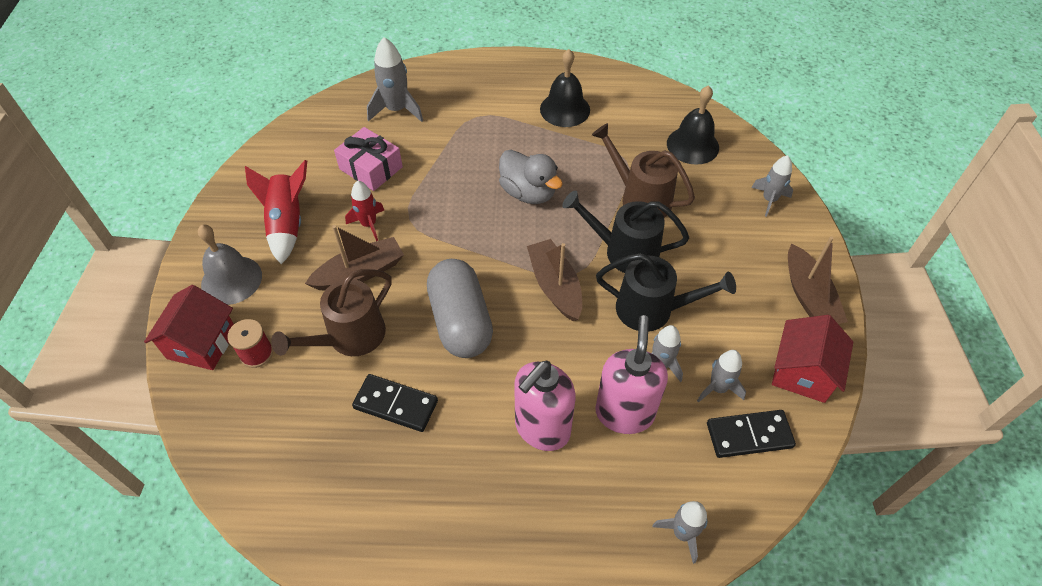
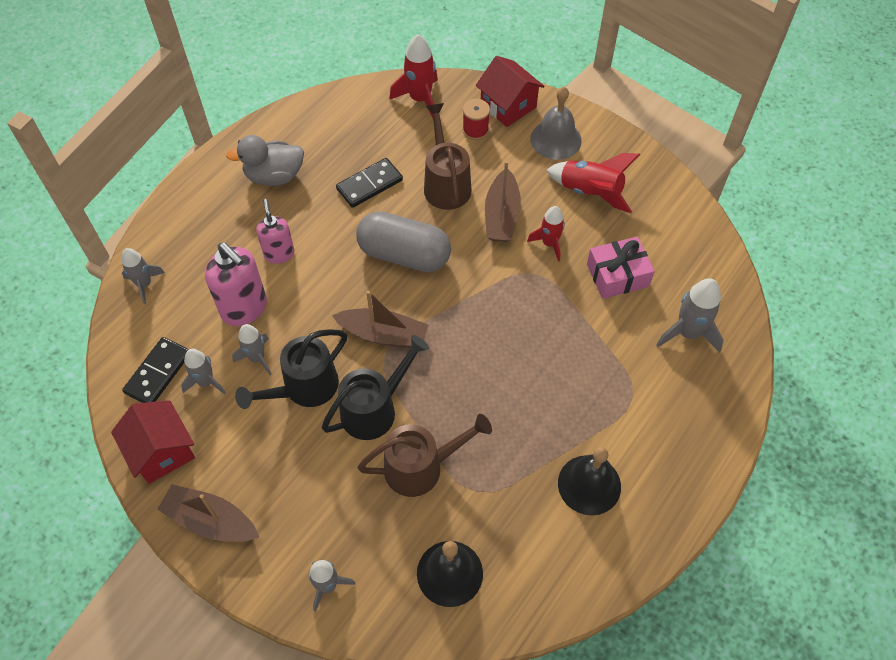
camera: 125 degrees right, 5 degrees up
(236, 434) = (420, 99): none -> red rocket
(528, 193) = (498, 378): grey duck -> grey duck (274, 176)
(542, 428) = (279, 253): pink soap dispenser -> pink soap dispenser, size x0.63

